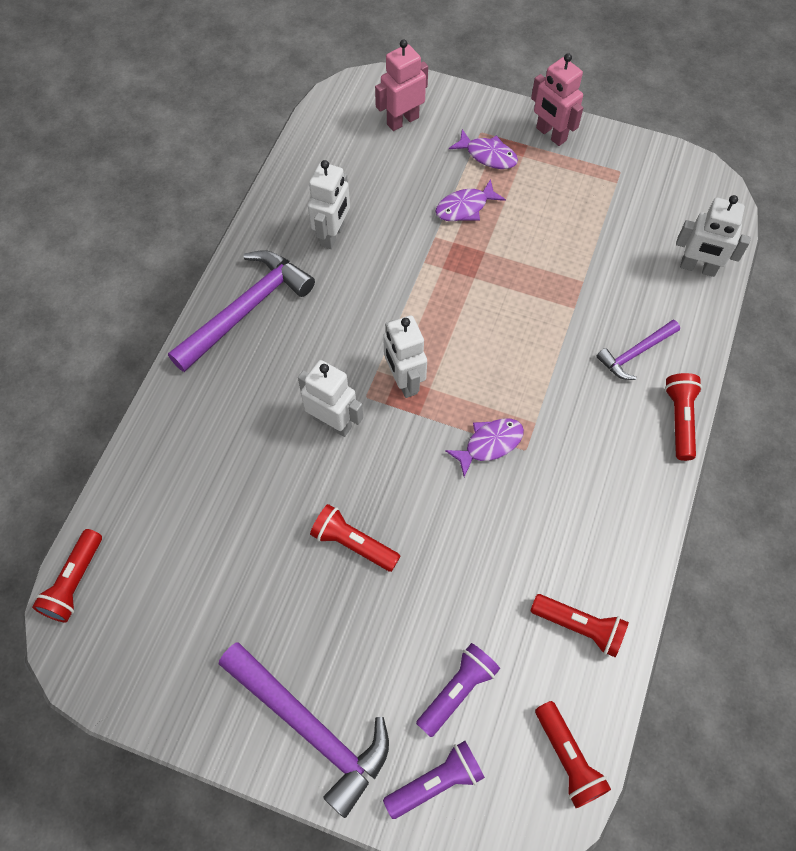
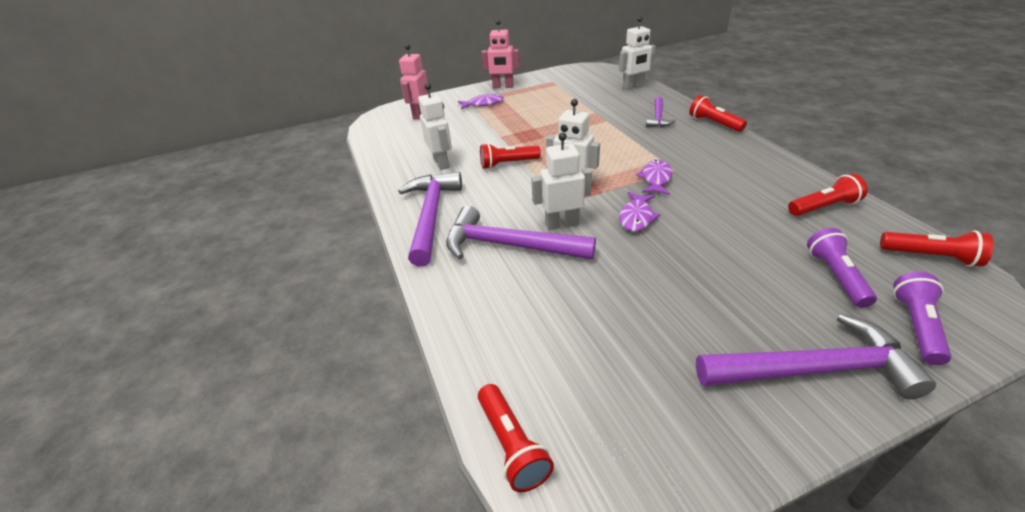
camera: 40 degrees left, 25 degrees down
(263, 407) = (509, 245): none -> purple hammer
(353, 543) = (664, 262): red flashlight -> red flashlight (508, 164)
(465, 207) = (499, 121): purple fish -> purple fish (636, 217)

